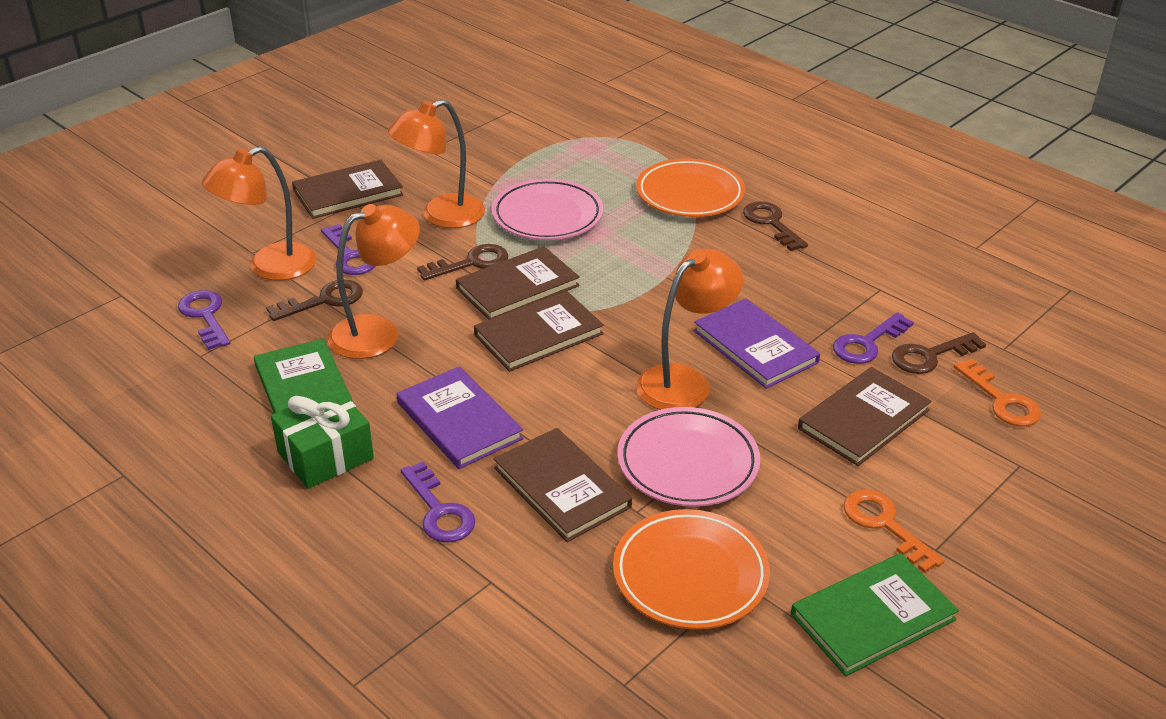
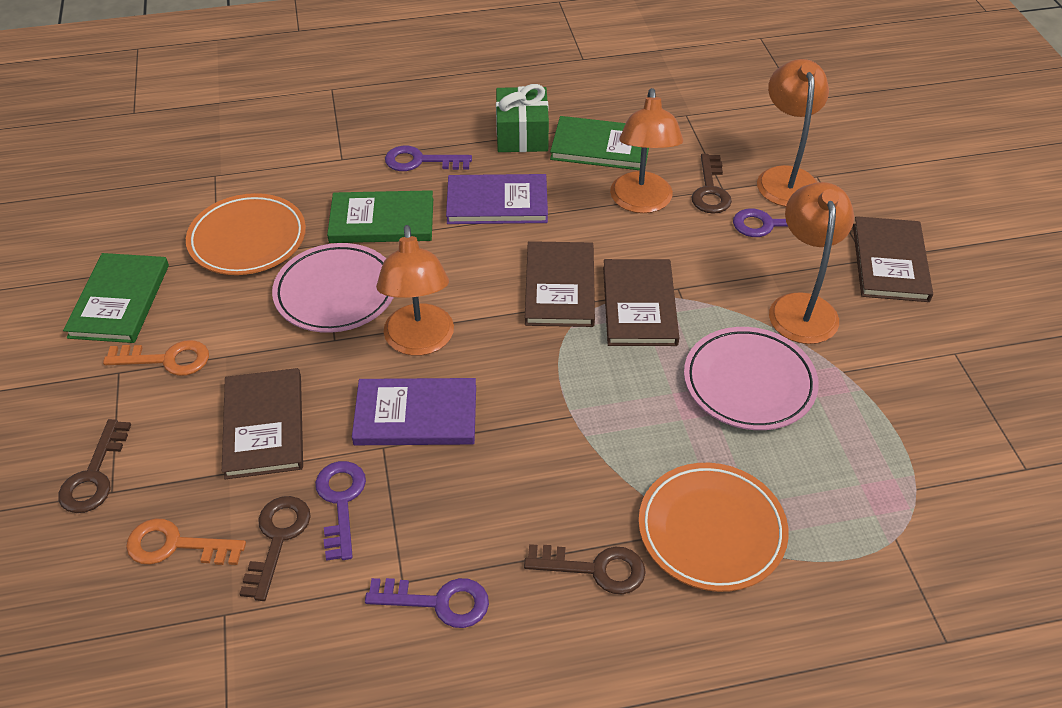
camera: 125 degrees right, 10 degrees up
(205, 316) = (736, 129): purple key -> purple key (438, 602)
(471, 263) = (701, 293): brown key -> brown key (94, 475)
(561, 487) = (382, 220): brown book -> green book

